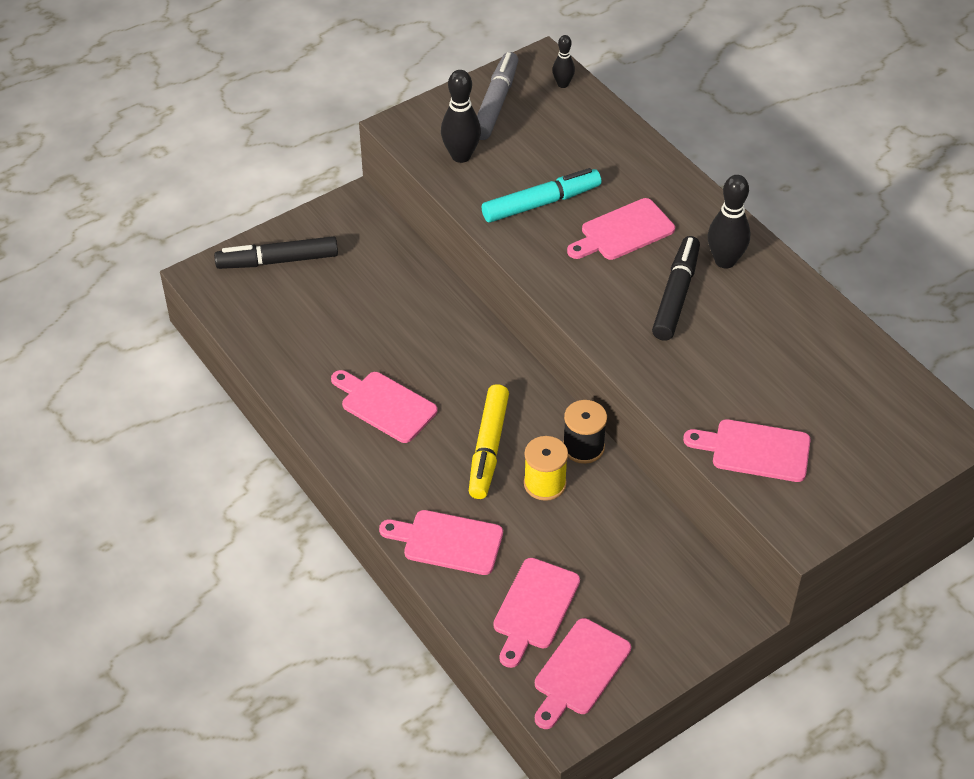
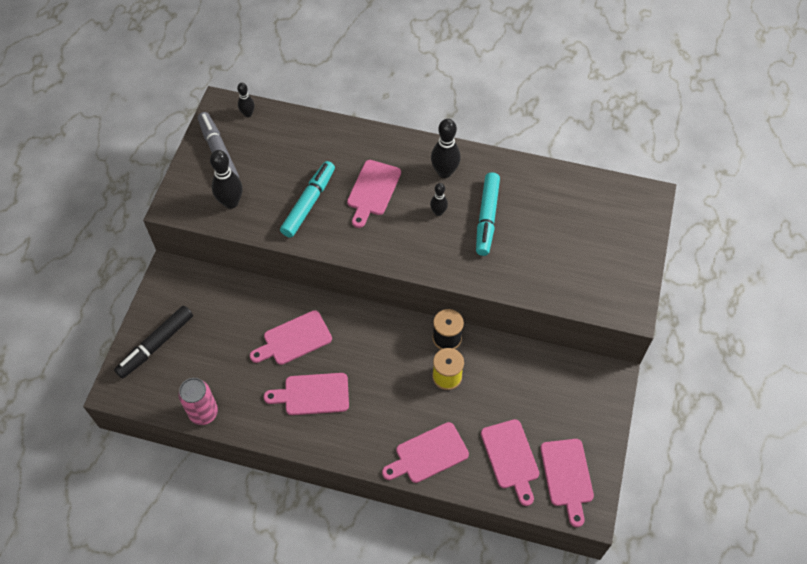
camera: 40 degrees left, 10 degrees up
(262, 350) = (203, 413): none -> pink can
(488, 448) = (396, 377): yellow marker -> none
(676, 295) = (438, 212): black marker -> black bowling pin
(727, 334) = (487, 218): none -> turquoise marker
(755, 450) = (565, 280): pink cutting board -> pink cutting board (294, 339)

